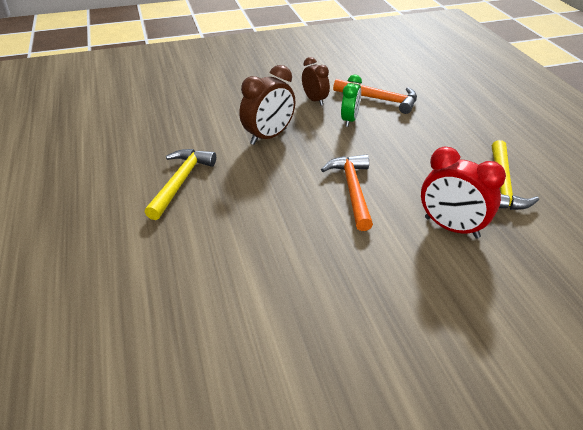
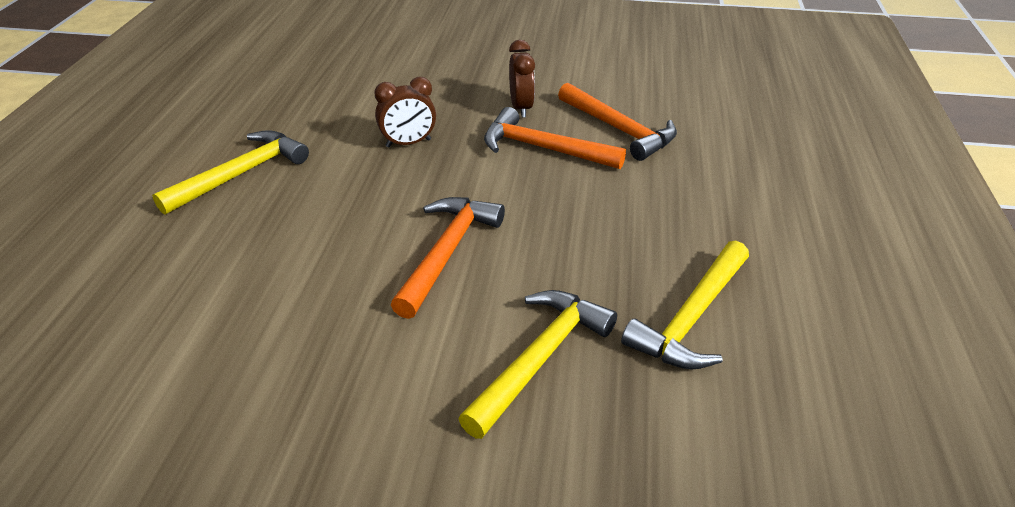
camera: 25 degrees right, 0 degrees up
(268, 136) = (408, 143): brown clock -> brown clock, size x0.65
(349, 120) = (543, 149): green clock -> orange hammer
(451, 228) = (539, 358): red clock -> yellow hammer

